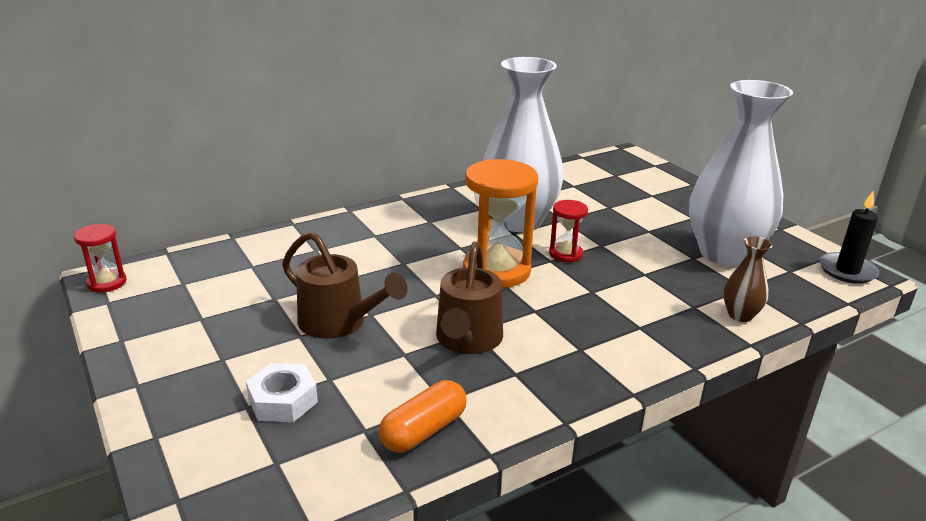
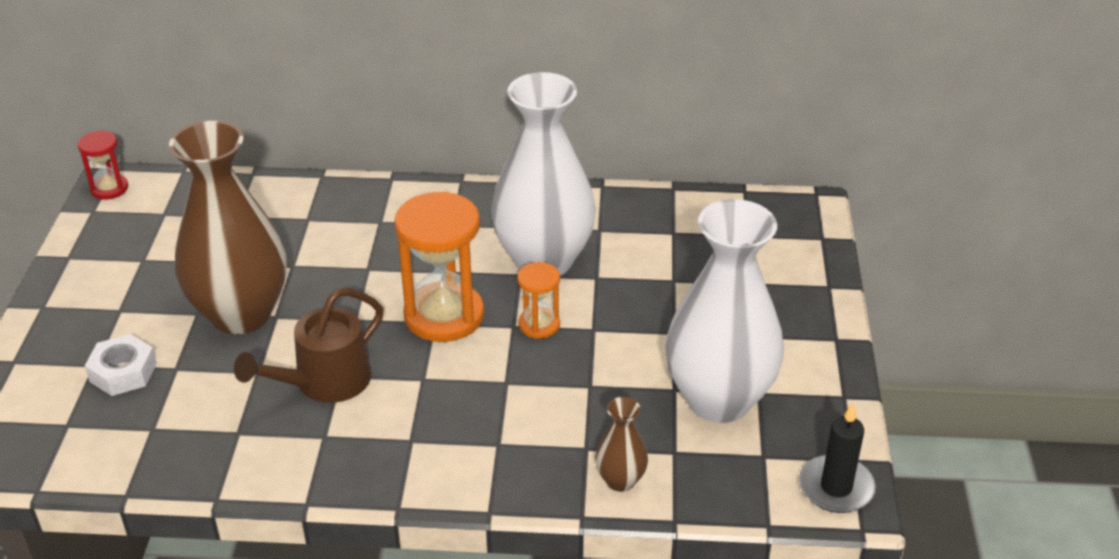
camera: 35 degrees right, 10 degrees up
(339, 323) = (241, 314): brown watering can -> brown vase
(423, 430) = (192, 452): orange capsule -> none
(565, 254) = (539, 325): red hourglass -> orange hourglass

